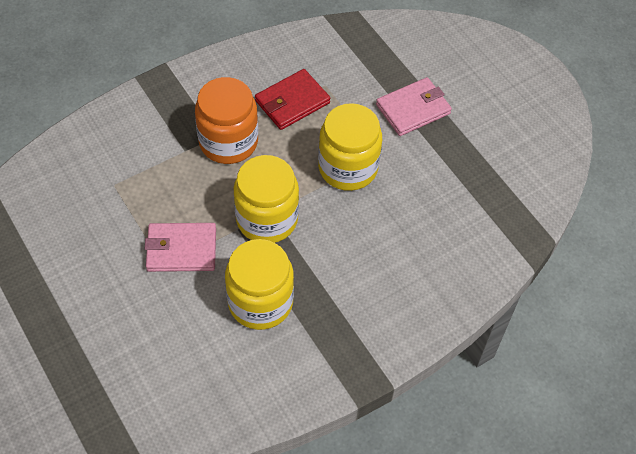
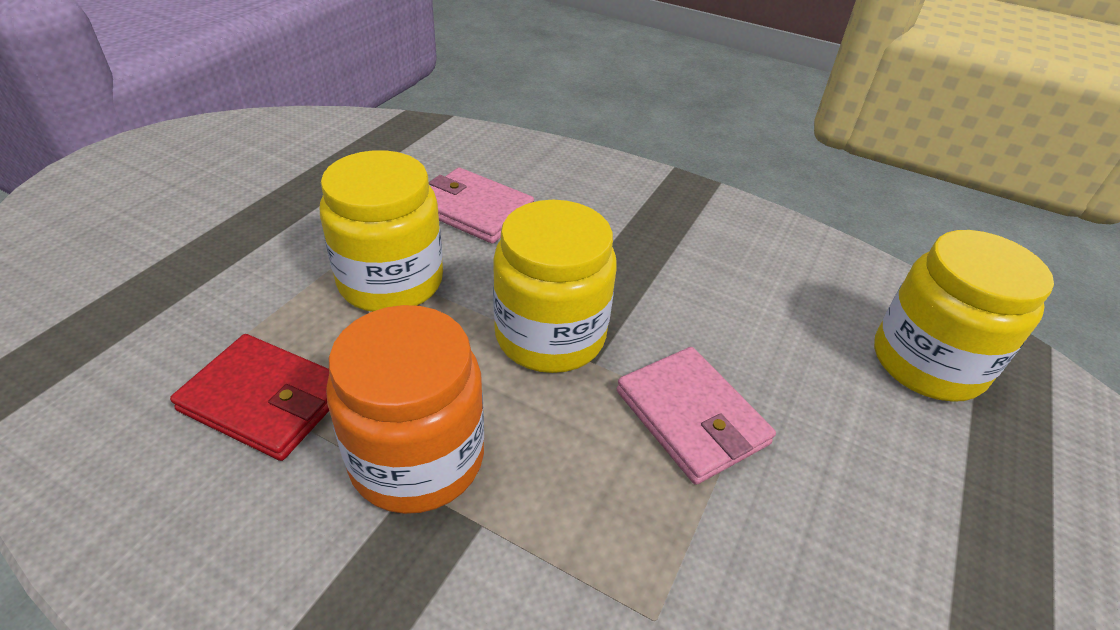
camera: 120 degrees left, 15 degrees down
(260, 302) = (686, 291): yellow jar -> yellow jar (927, 363)
(413, 109) = (230, 249): pink wallet -> pink wallet (474, 210)

